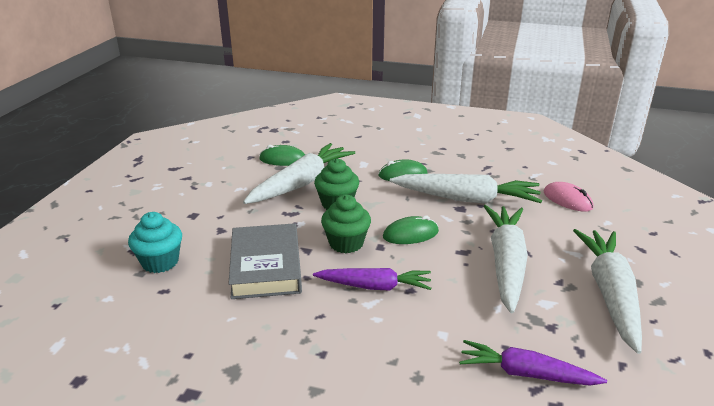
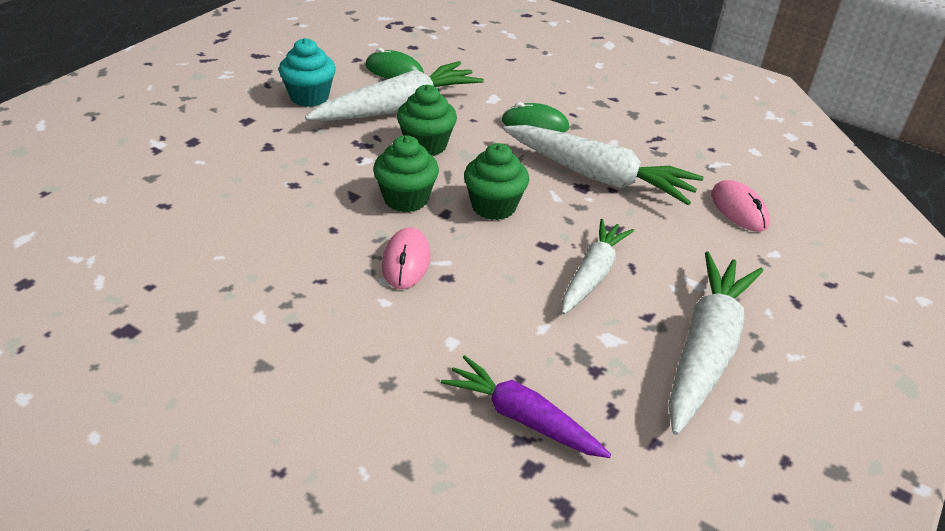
camera: 15 degrees right, 10 degrees up
(160, 262) = (178, 170): turquoise cupcake -> turquoise cupcake (309, 97)
(266, 266) = (293, 204): grey book -> none
(374, 286) = (406, 261): purple carrot -> pink mouse
(410, 234) = (493, 206): green mouse -> green cupcake
(506, 263) = (592, 274): white carrot -> white carrot, size x0.64

